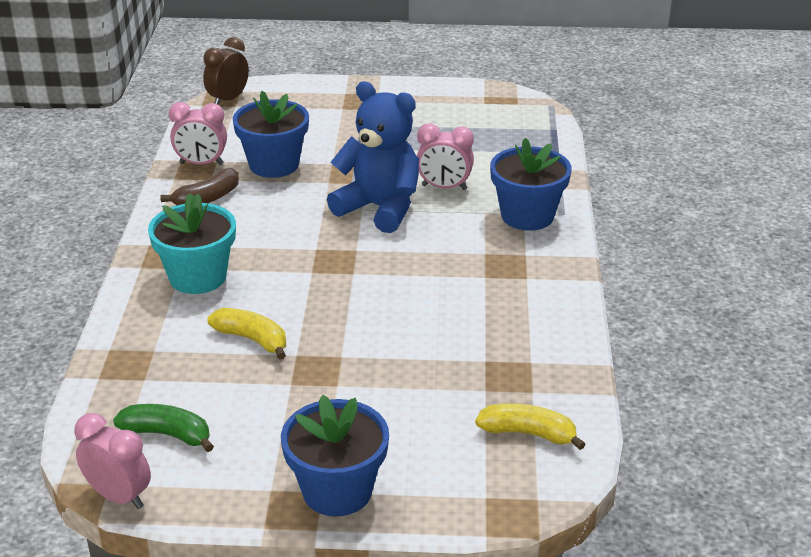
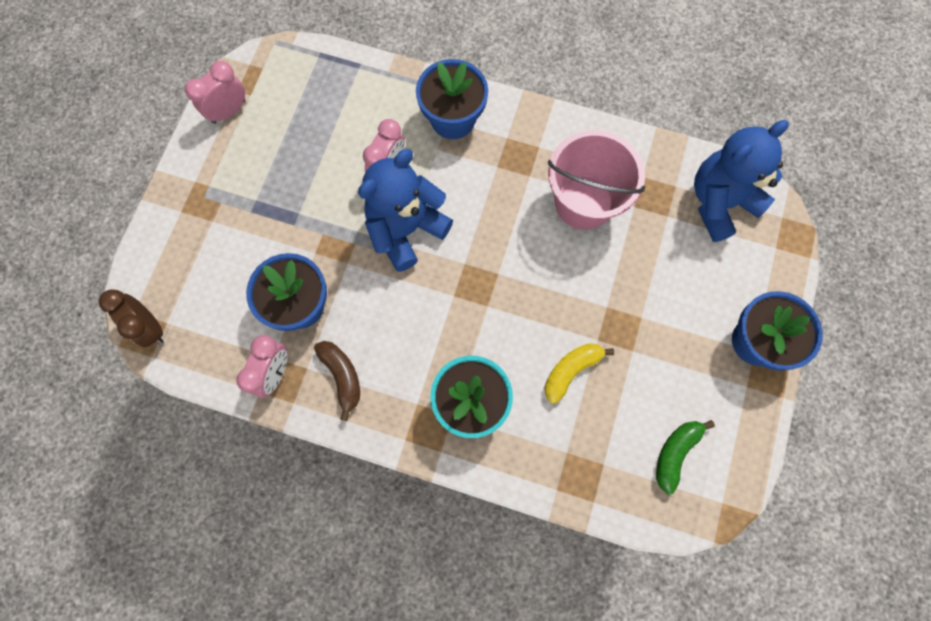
camera: 75 degrees left, 40 degrees up
(119, 496) = (738, 497): pink clock -> pink clock (229, 111)
(470, 320) = (583, 202): none -> pink bucket
(528, 433) = (719, 202): yellow banana -> blue teddy bear

